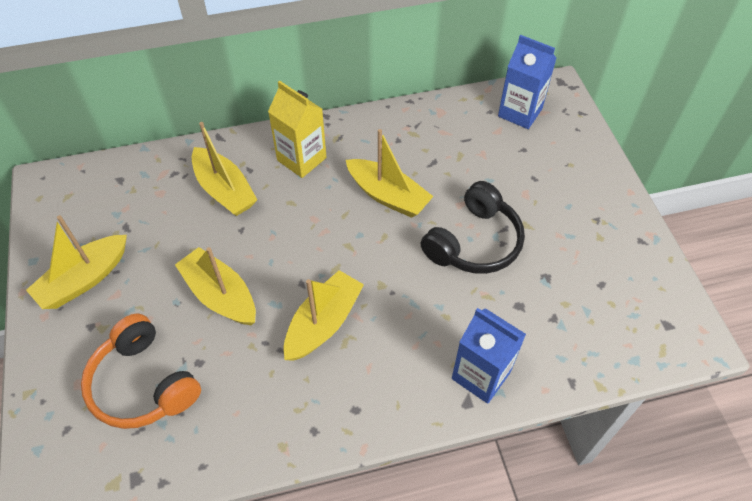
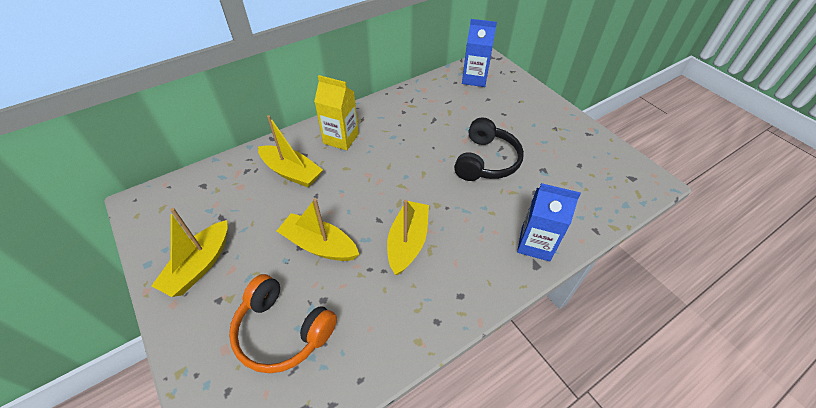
camera: 20 degrees left, 5 degrees down
(387, 195) = (413, 147): yellow boat -> none

